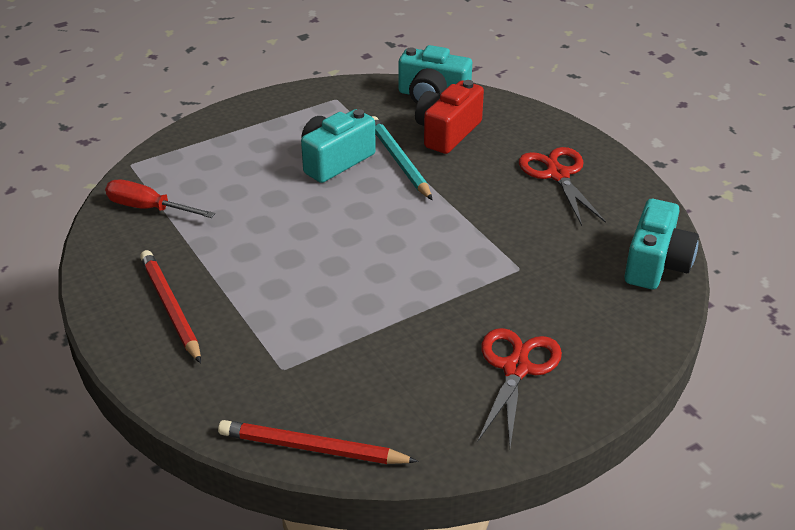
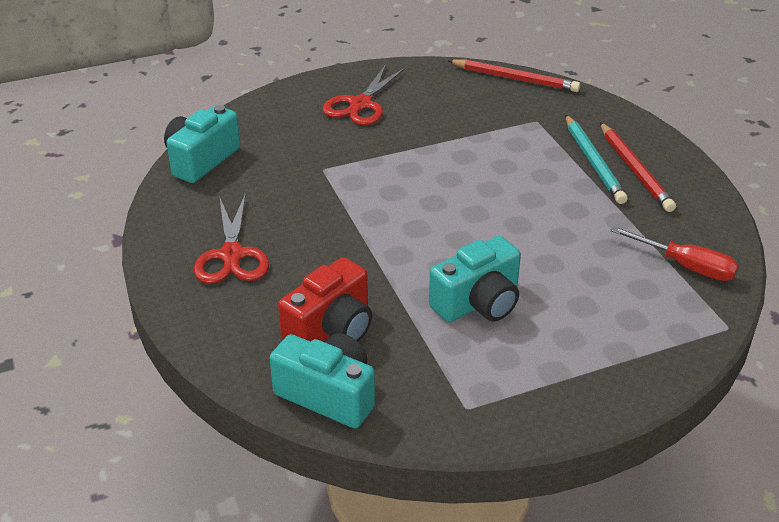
camera: 170 degrees left, 0 degrees up
(398, 160) = (402, 294): turquoise pencil -> turquoise pencil (593, 162)

